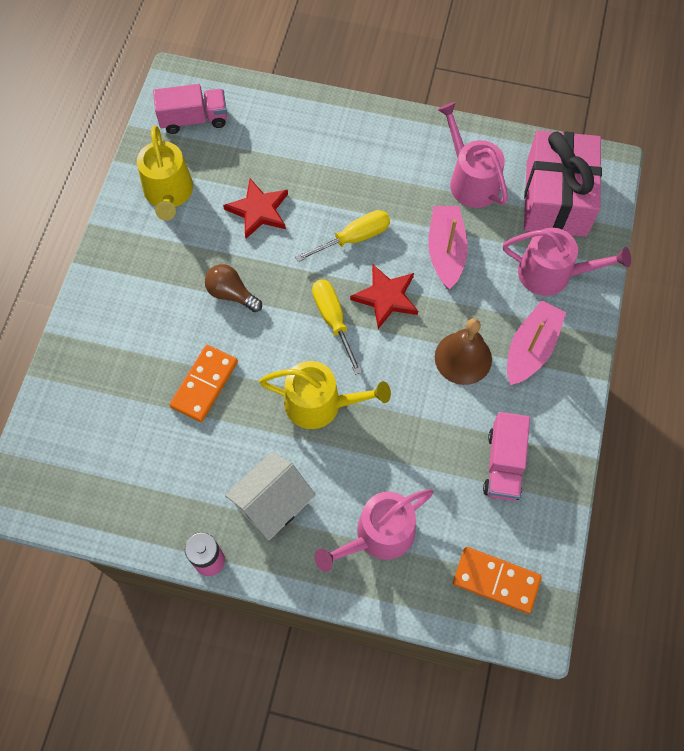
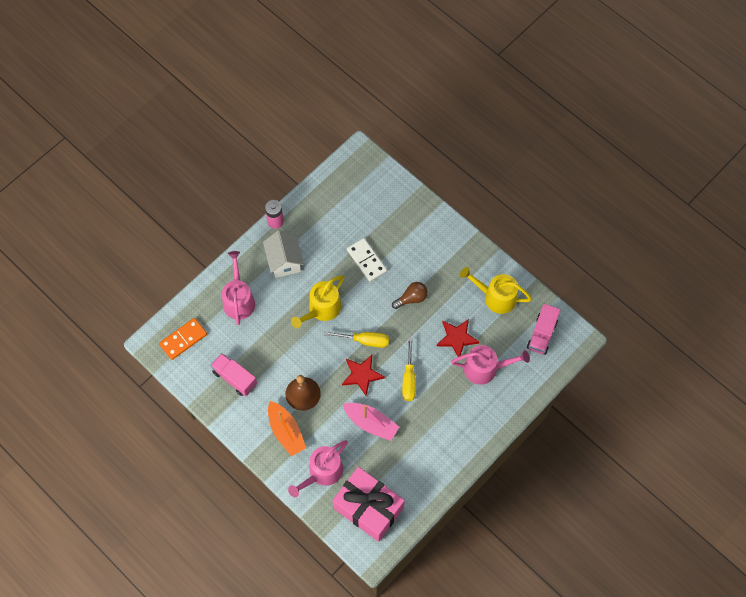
camera: 120 degrees right, 0 degrees up
(204, 384) = (366, 261): orange domino -> white domino
(470, 180) = (409, 466): pink watering can -> pink watering can (485, 368)
(531, 349) = (286, 431): pink boat -> orange boat

